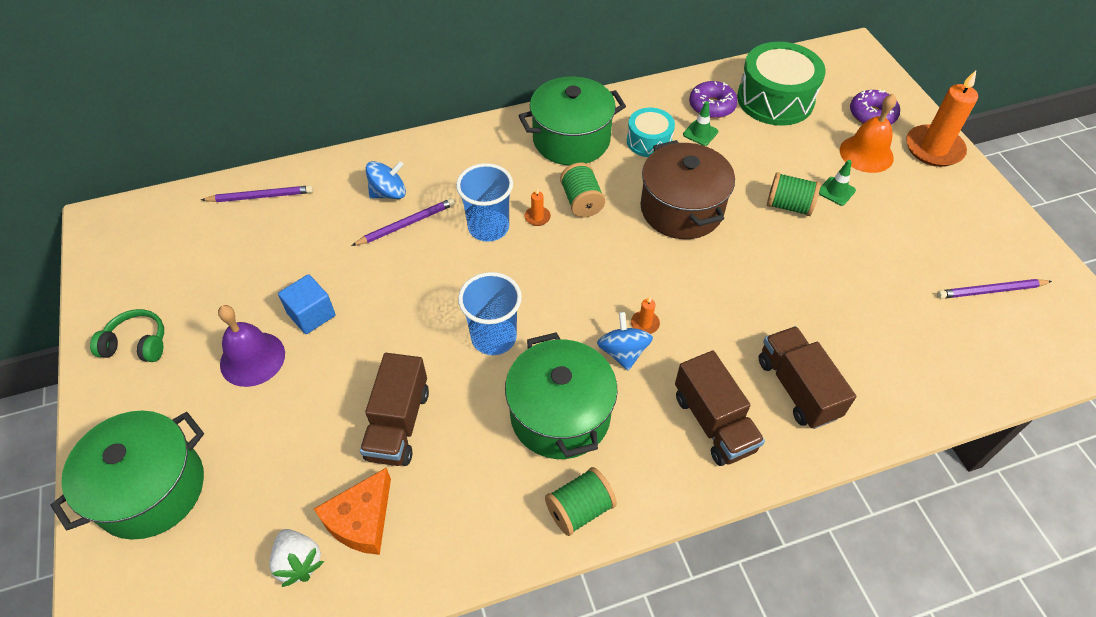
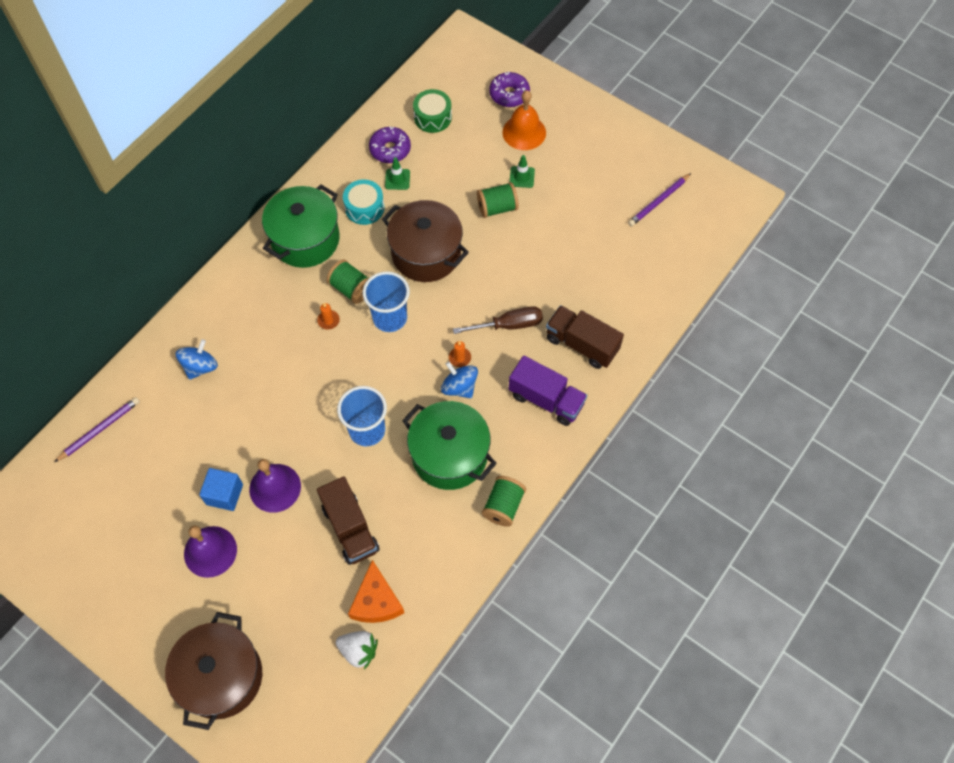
camera: 35 degrees left, 10 degrees up
(137, 344) = (113, 596): green headphones -> none
(151, 489) = (221, 676): green pot -> brown pot
(361, 337) = (275, 488): none -> purple bell
(406, 224) = (235, 384): purple pencil -> none
(488, 227) = (299, 350): blue cup -> blue cup (390, 318)
(713, 422) = (546, 399): brown truck -> purple truck
(723, 321) = (508, 325): none -> brown screwdriver
(775, 99) = (432, 117): green drum -> green drum, size x0.57
(933, 148) = (566, 102): orange candle -> none

